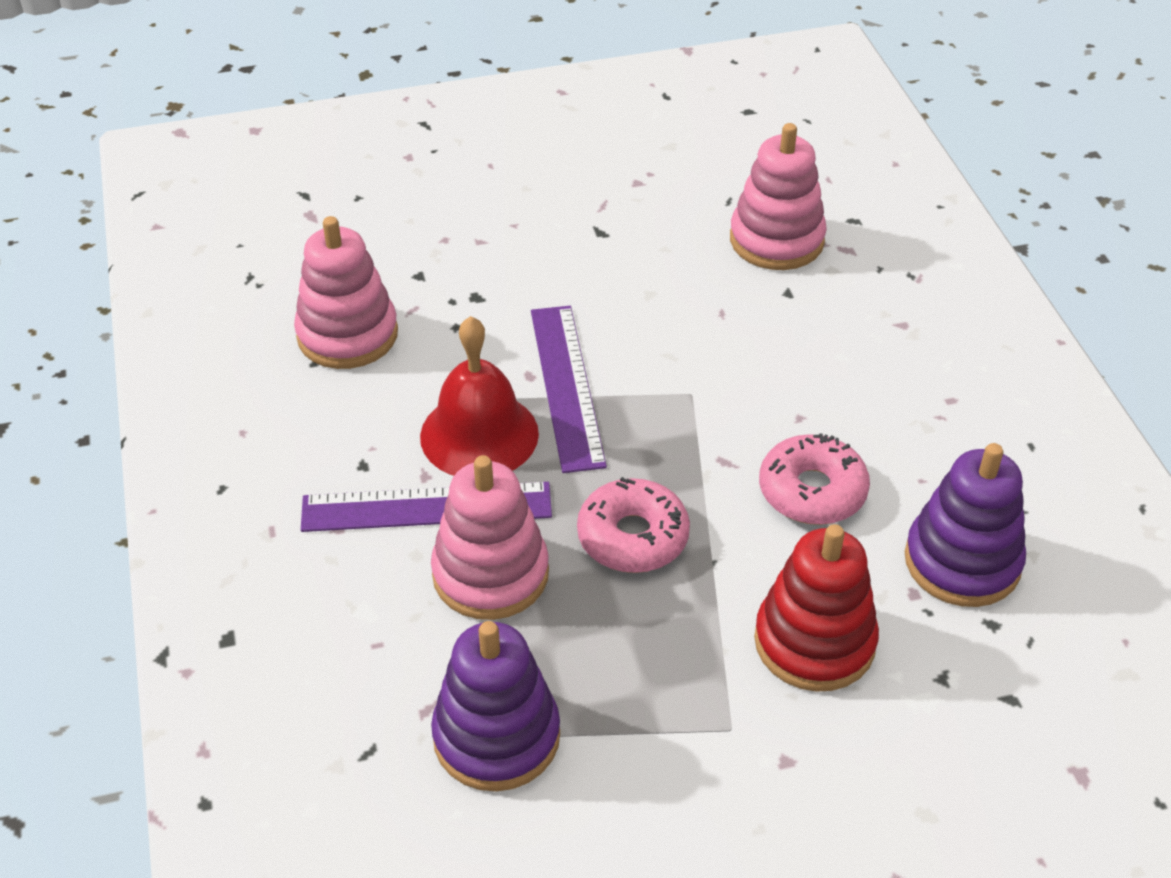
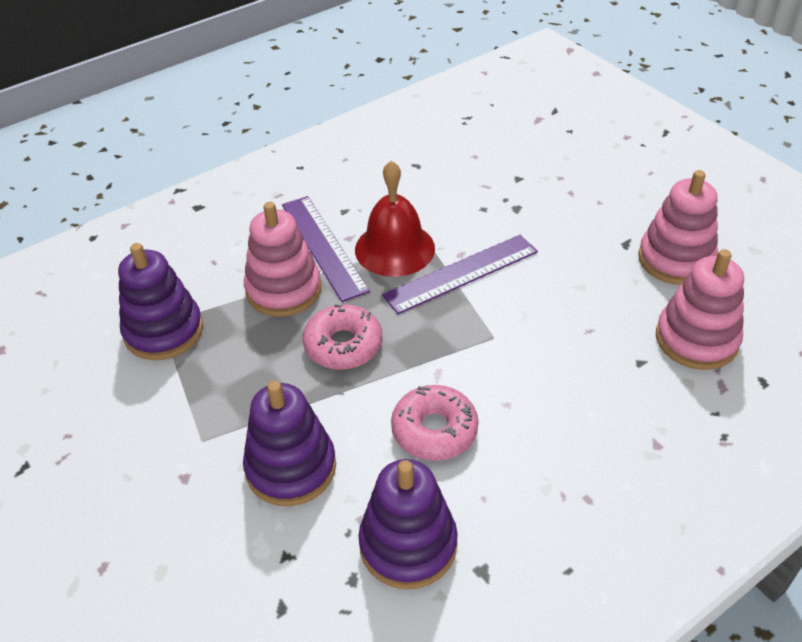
camera: 70 degrees right, 0 degrees up
(347, 335) = (445, 168): pink stacking toy -> pink stacking toy (675, 259)
(814, 642) = (291, 467): red stacking toy -> purple stacking toy

